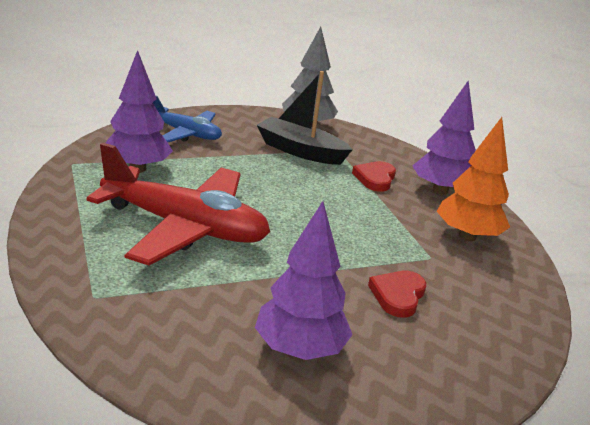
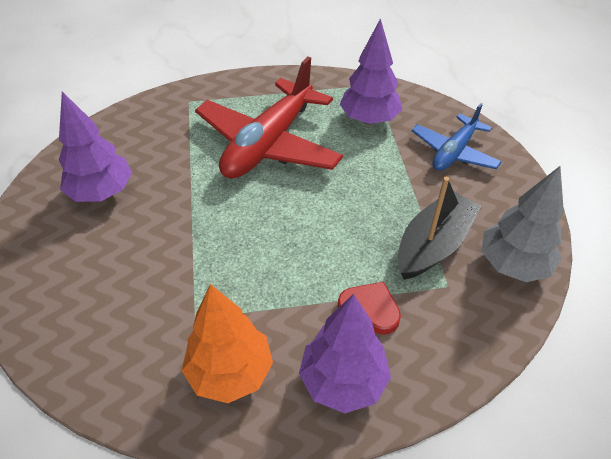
camera: 105 degrees right, 20 degrees up
(398, 295) = (143, 269): red heart -> none

